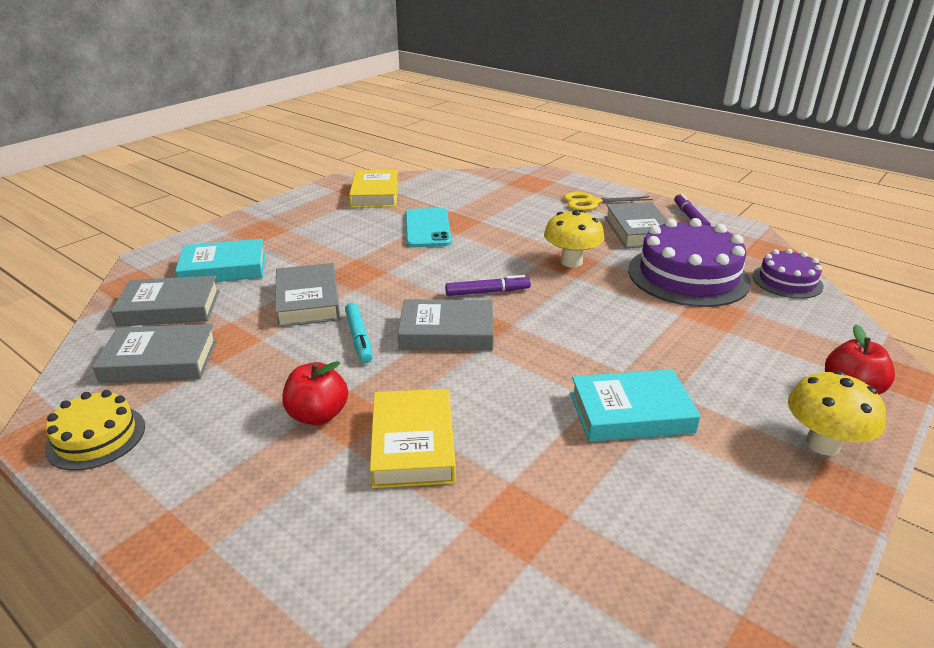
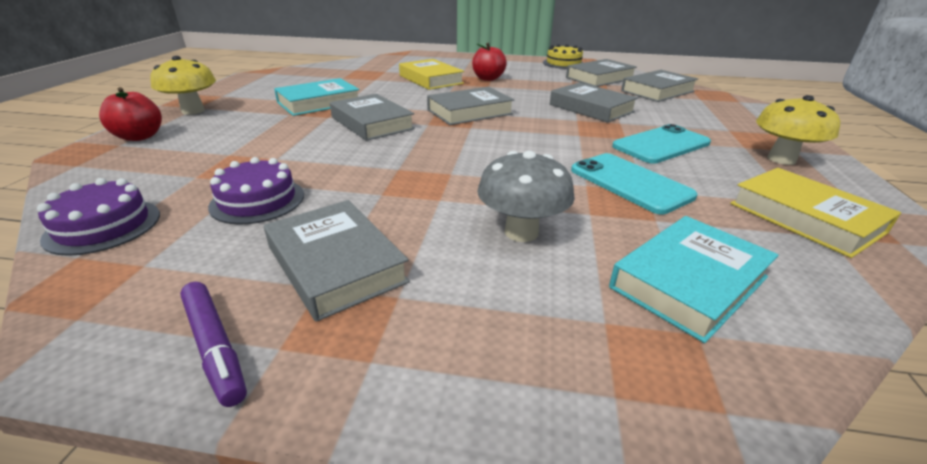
camera: 150 degrees right, 0 degrees up
(224, 268) = (694, 111): turquoise book -> turquoise book (689, 282)
(344, 246) = (661, 145): none -> turquoise phone
(359, 338) = (520, 100): turquoise marker -> none
(487, 292) = (472, 138): purple marker -> none
(531, 222) = (521, 232): none -> grey mushroom
(571, 262) = (415, 183): yellow mushroom -> yellow mushroom (781, 159)
(573, 342) = (372, 123): none -> grey book
(592, 202) = (459, 326): yellow scissors -> none
(688, 275) = (257, 200): purple cake -> purple cake, size x0.55

